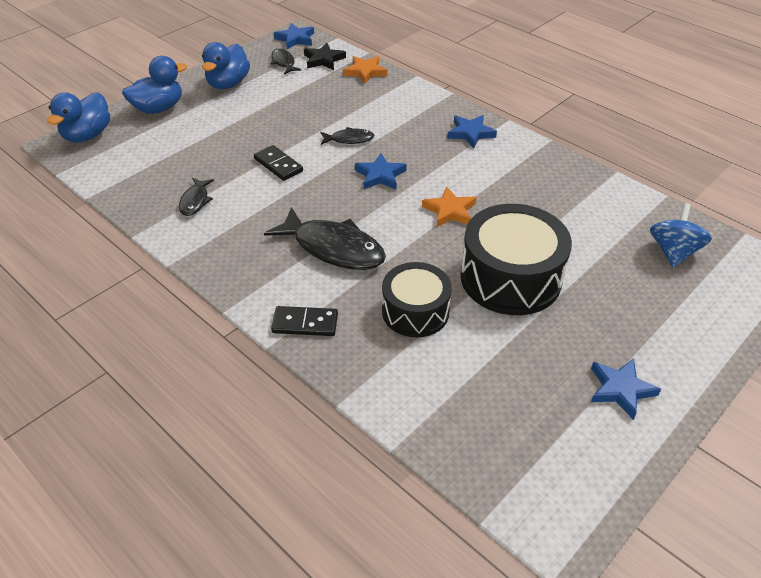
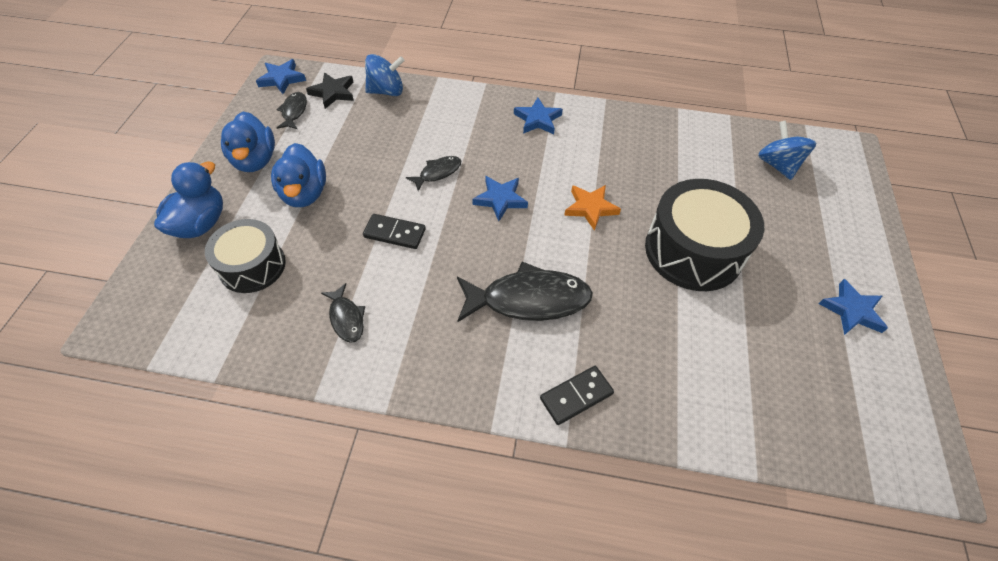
camera: 35 degrees left, 10 degrees up
(87, 135) = (141, 297): blue duck -> blue duck (304, 193)
(283, 63) = (294, 111): black fish -> black fish turned 60 degrees clockwise
(365, 72) = (386, 91): orange star -> blue spinning top
(415, 311) = (653, 327): black drum -> black drum (252, 266)

